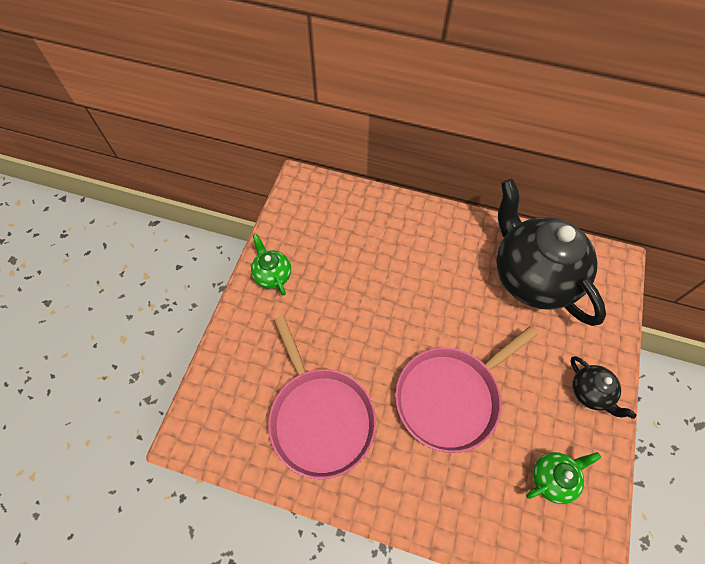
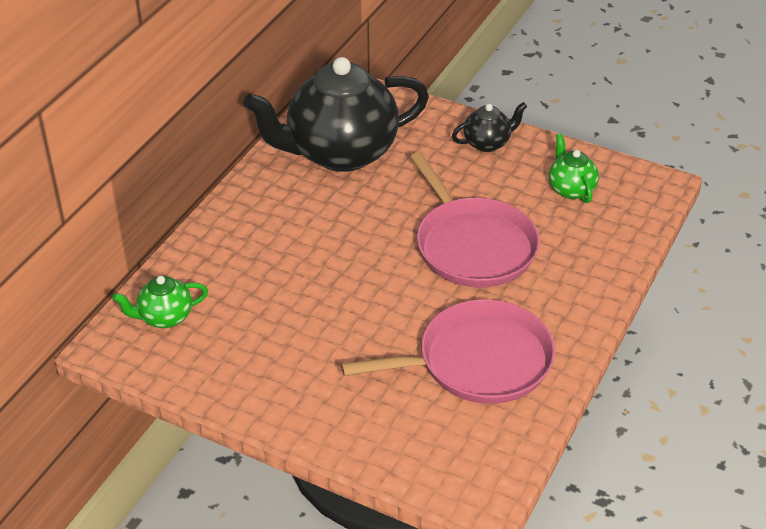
camera: 80 degrees left, 20 degrees down
(272, 275) = (262, 390): green teapot -> green teapot (164, 317)

